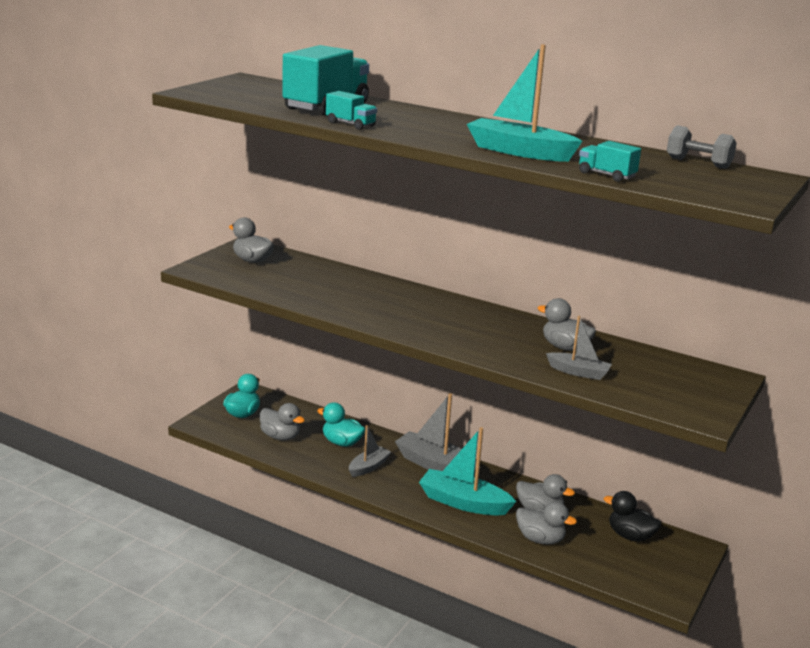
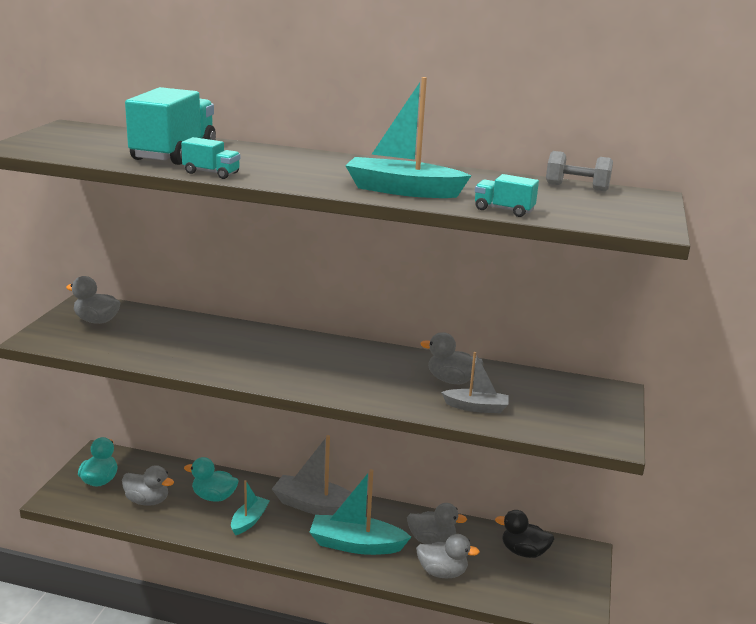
camera: 15 degrees left, 0 degrees up
(368, 467) = (249, 521): grey boat -> turquoise boat

